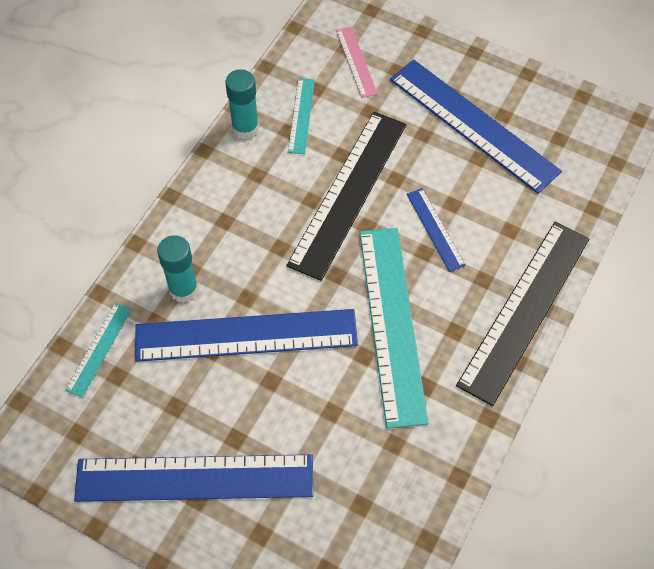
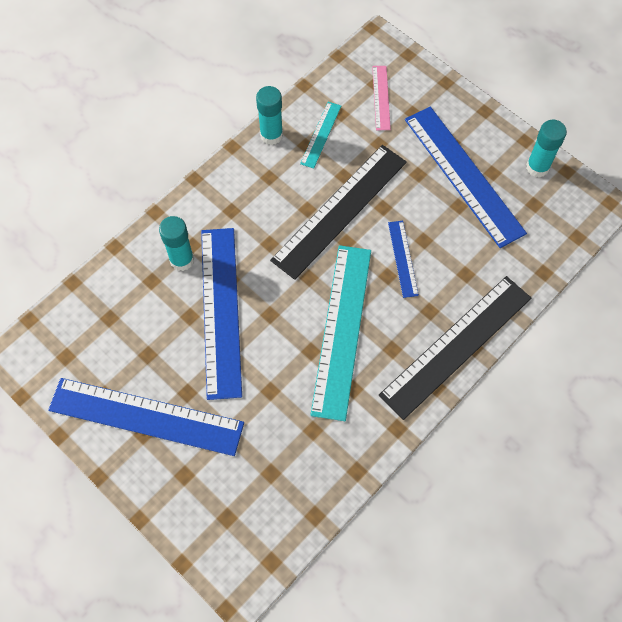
camera: 15 degrees right, 5 degrees up
(98, 349) = (101, 293): turquoise ruler -> none
(246, 336) = (220, 311): blue ruler -> blue ruler turned 75 degrees clockwise
(550, 99) = (537, 167): none -> turquoise glue stick

